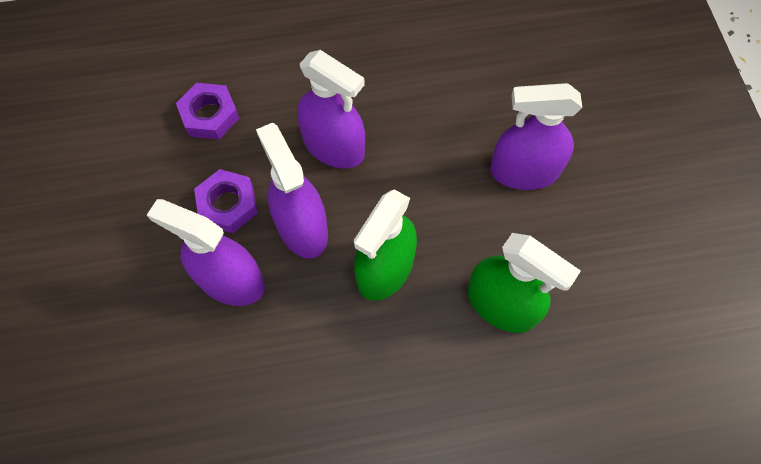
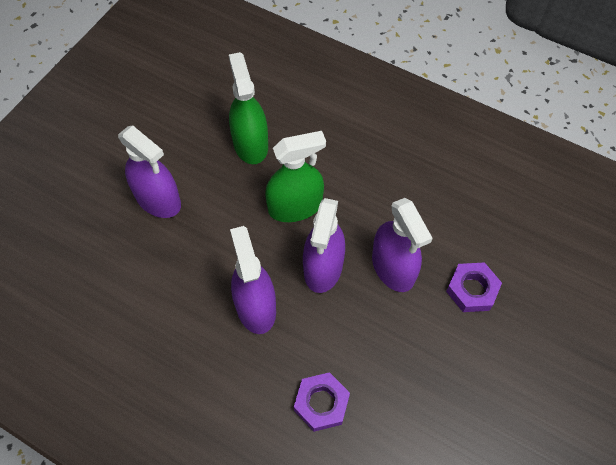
camera: 140 degrees left, 5 degrees down
(228, 204) = (359, 320): purple nut -> purple nut (472, 290)

